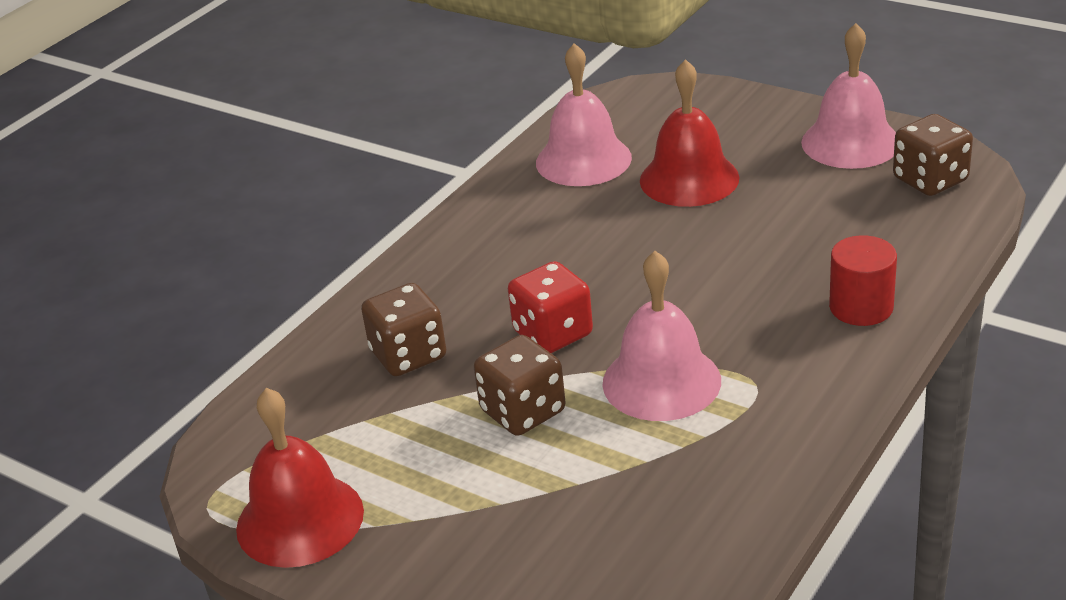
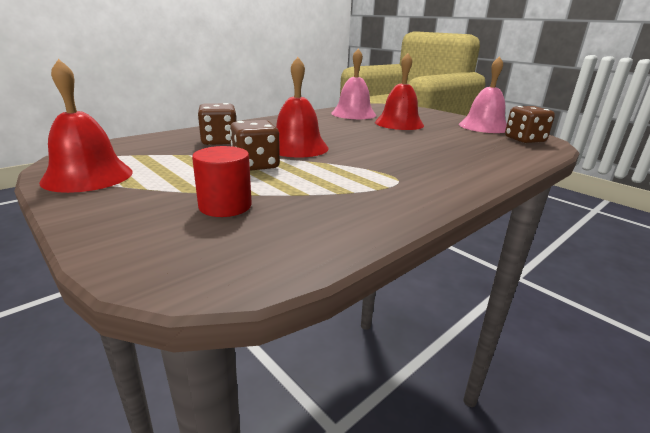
camera: 10 degrees right, 10 degrees down
(553, 333) = (297, 147): red dice -> red bell
(661, 381) = (342, 169): pink bell -> none
(861, 307) = (475, 166): red cylinder -> red cylinder (225, 206)

